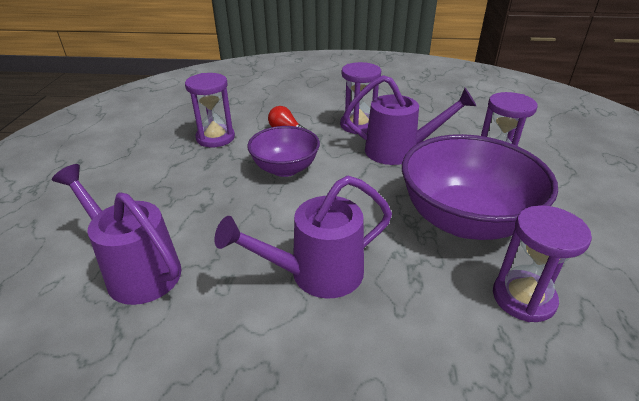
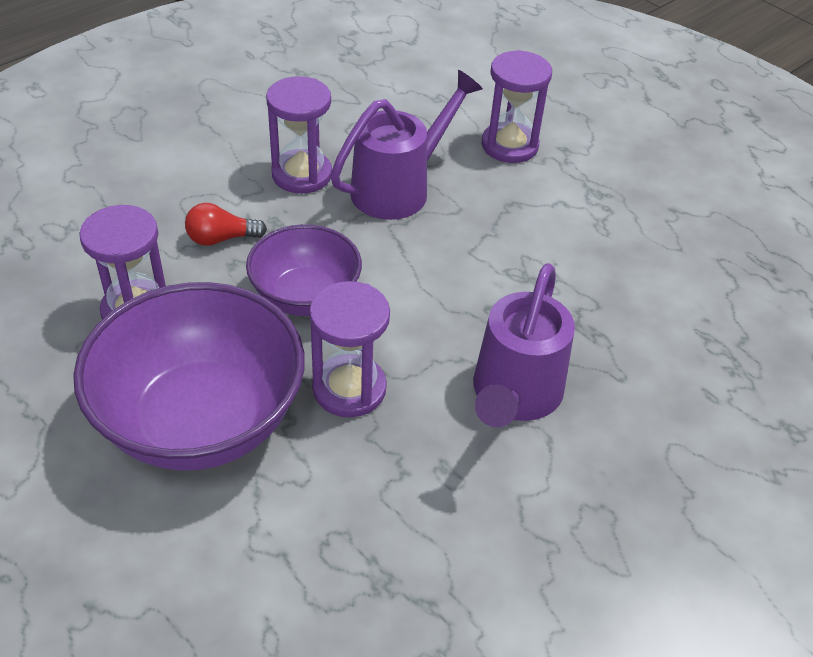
camera: 50 degrees left, 10 degrees up
(137, 270) = (337, 538): purple watering can -> none
(464, 220) = (561, 240): purple bowl -> purple bowl (201, 420)
(523, 298) = (684, 290): purple hourglass -> purple hourglass (349, 389)

